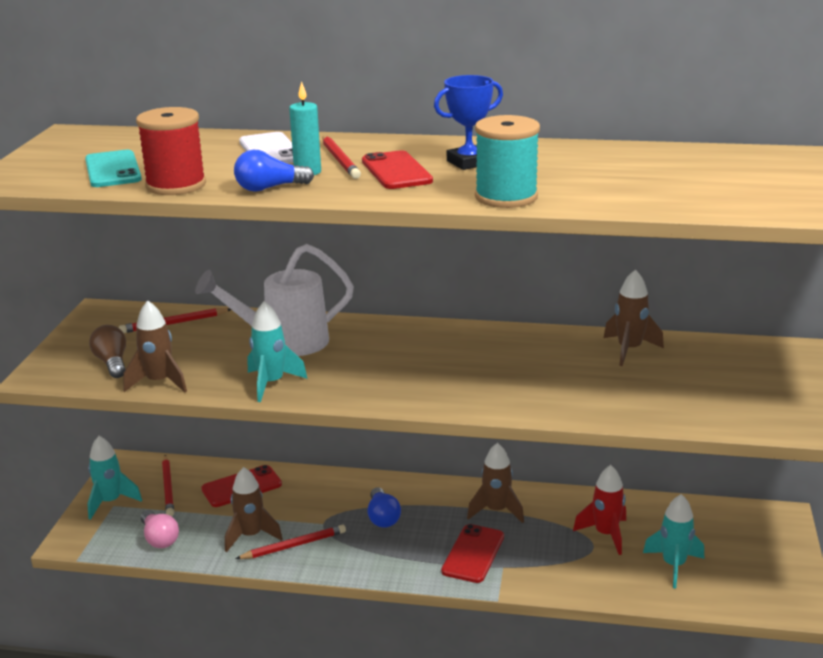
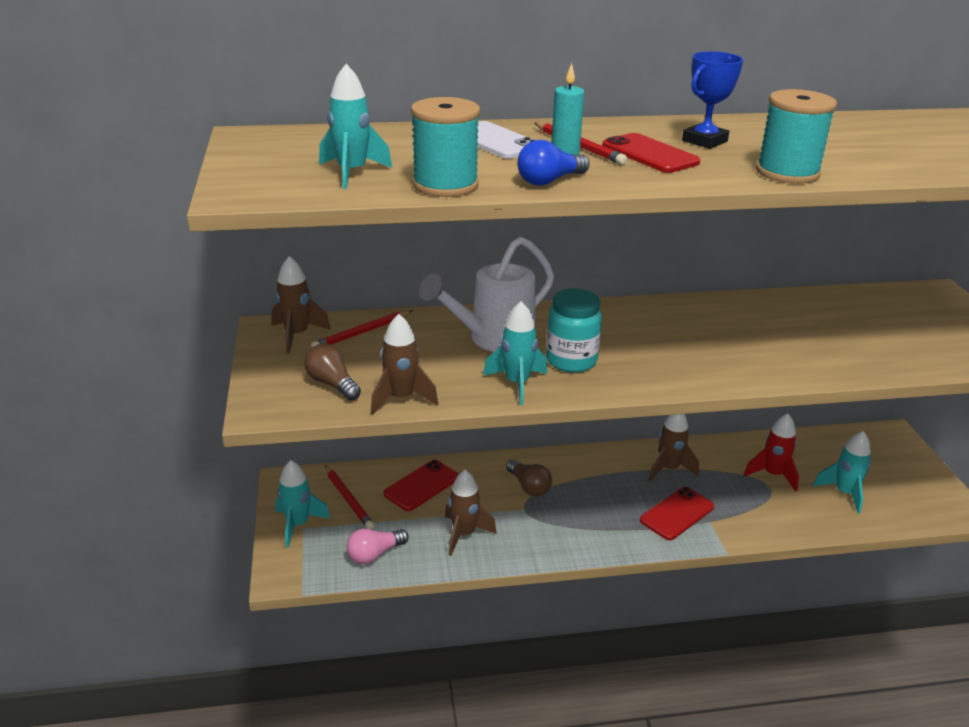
camera: 20 degrees left, 5 degrees up
(113, 170) = (352, 173): turquoise phone -> turquoise rocket
(159, 539) = (374, 554): pink light bulb -> pink light bulb turned 105 degrees clockwise
(176, 185) = (445, 185): red spool -> turquoise spool
(294, 545) = (511, 536): red pencil -> none
(340, 370) = (571, 360): none -> turquoise jar
(342, 504) = (529, 487): none -> brown light bulb
(383, 517) = (574, 493): blue light bulb -> none
(473, 554) = (677, 514): red phone -> red phone turned 45 degrees clockwise
(629, 350) = (804, 308): brown rocket -> brown rocket (297, 335)

